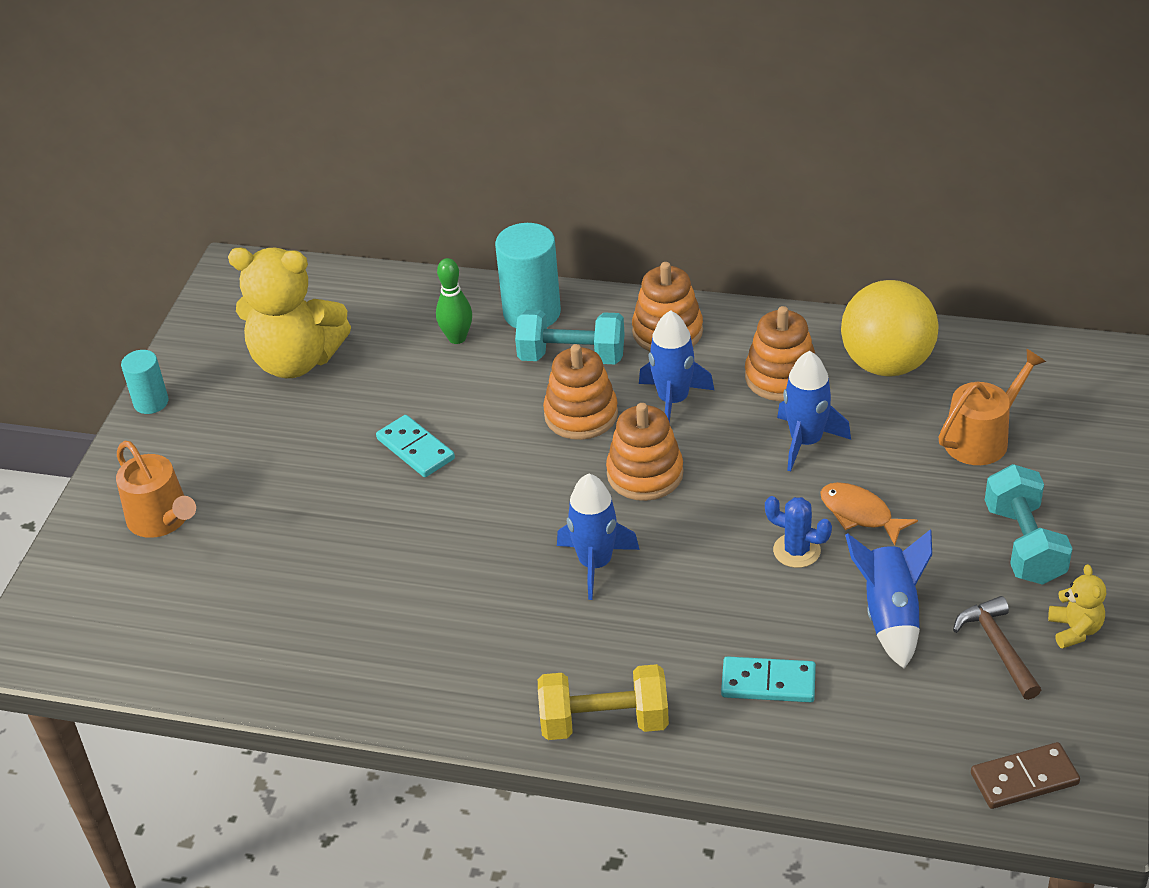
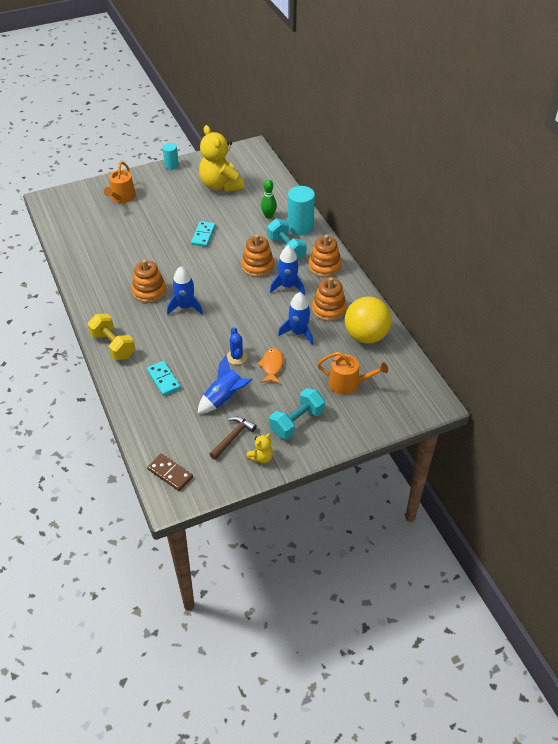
camera: 50 degrees right, 5 degrees up
(645, 474) = (241, 297): orange stacking toy -> orange stacking toy (149, 291)

